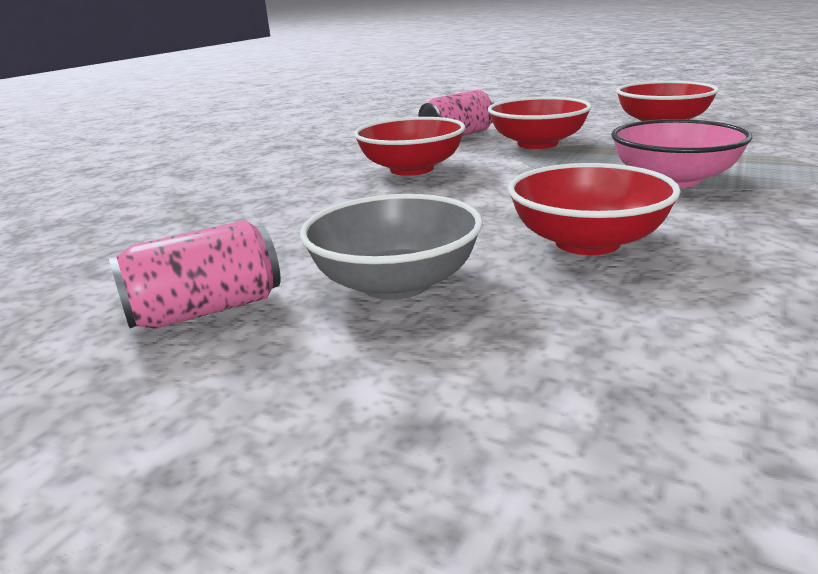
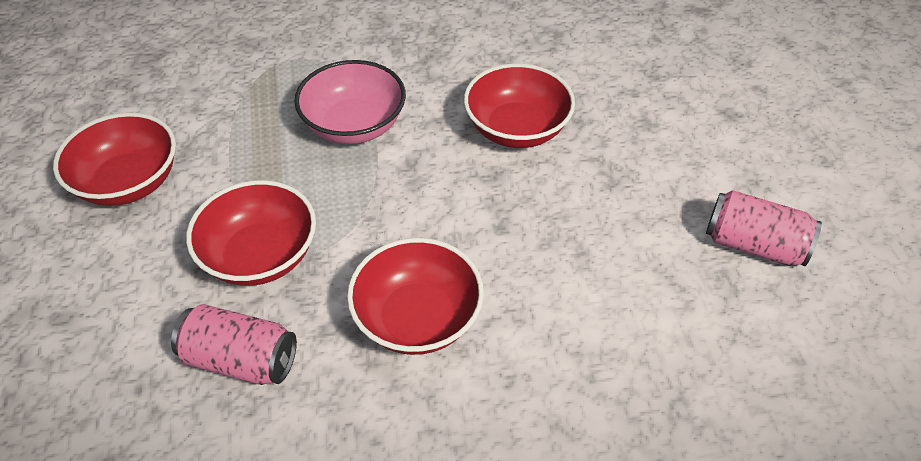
camera: 130 degrees left, 25 degrees up
(395, 283) = (644, 183): grey bowl -> none

